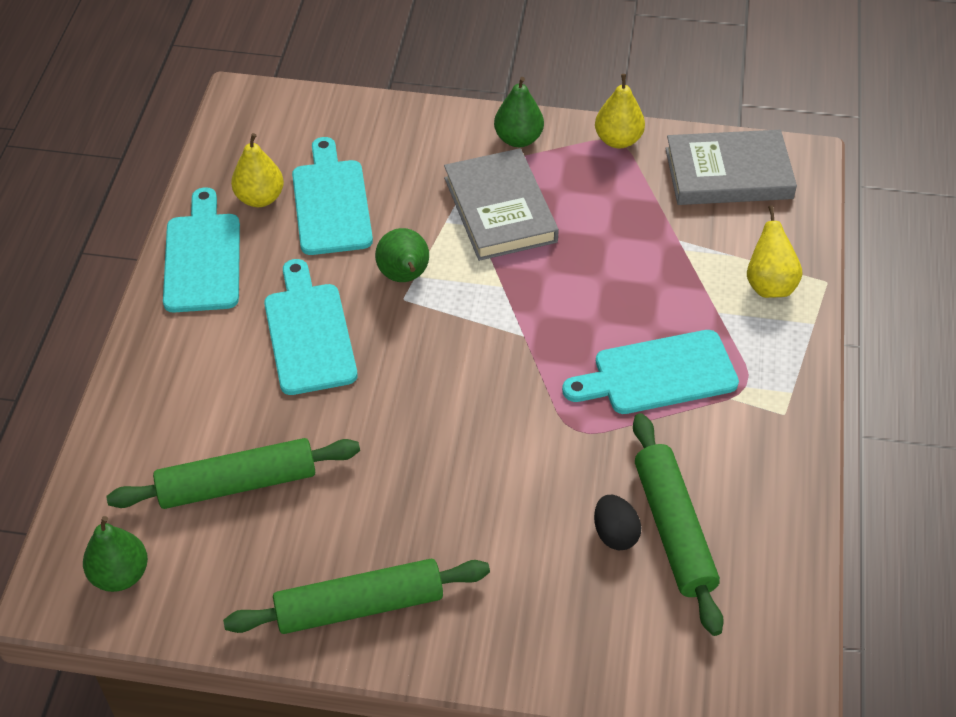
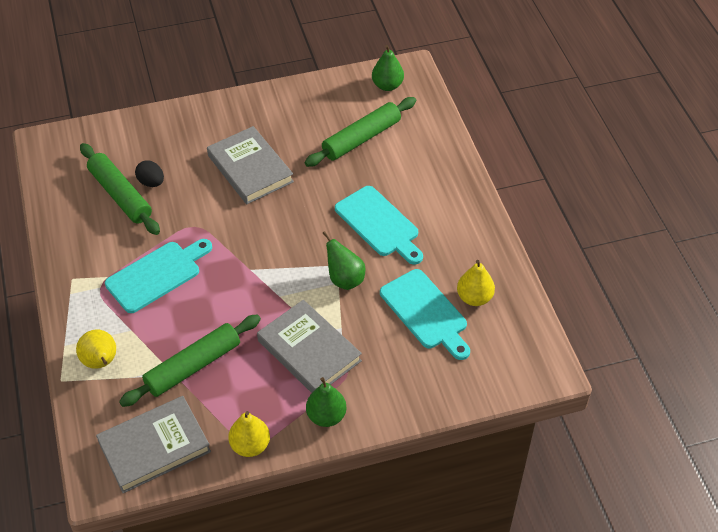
camera: 155 degrees right, 0 degrees up
(202, 257) = (477, 245): turquoise cutting board -> none
(359, 606) = (265, 111): green rolling pin -> green rolling pin (193, 366)
(444, 497) = (250, 169): none -> grey book

